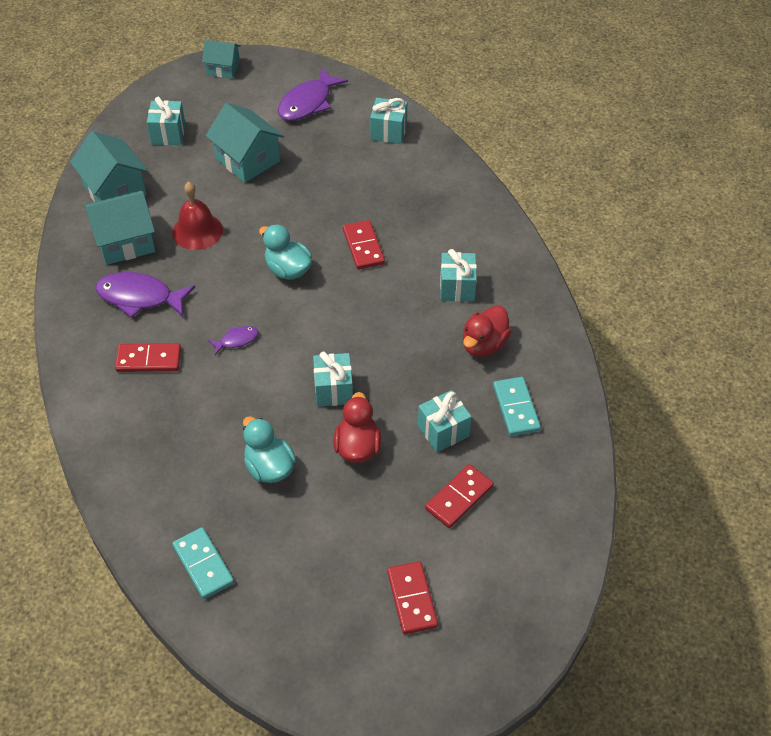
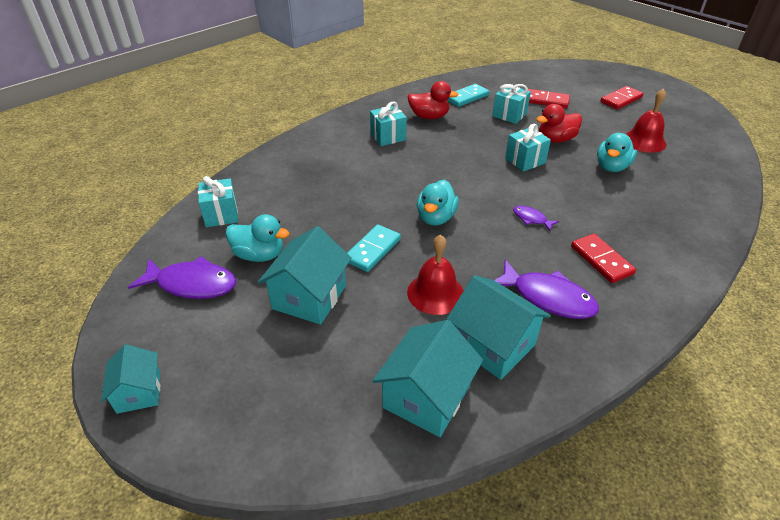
camera: 115 degrees left, 10 degrees down
(139, 297) = (548, 297): purple fish -> purple fish turned 45 degrees counterclockwise
(168, 134) = (298, 390): turquoise gift -> none
(203, 565) = (704, 169): turquoise domino -> turquoise domino (373, 250)
(296, 545) = (644, 141): none -> red bell
(317, 144) = (259, 255): none -> turquoise duck
(363, 247) = (379, 187): red domino -> none

